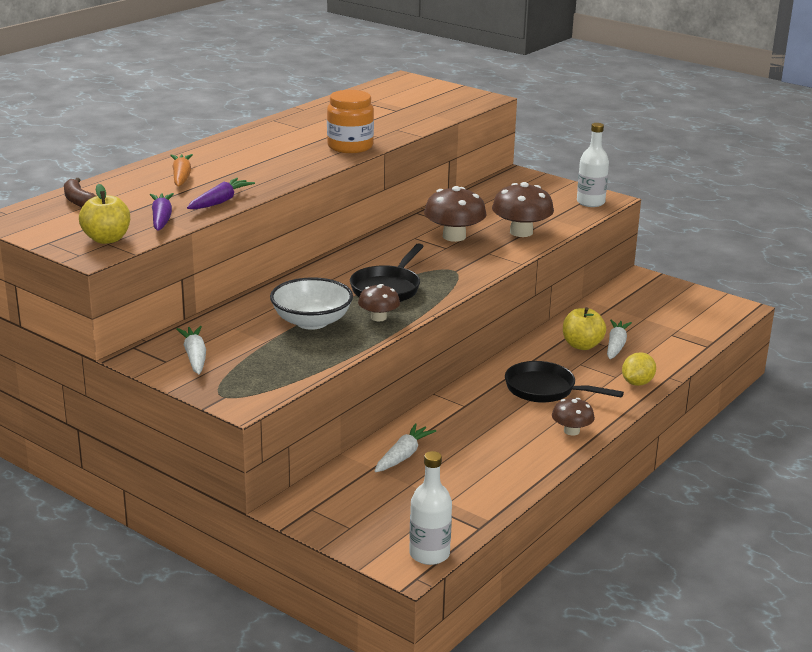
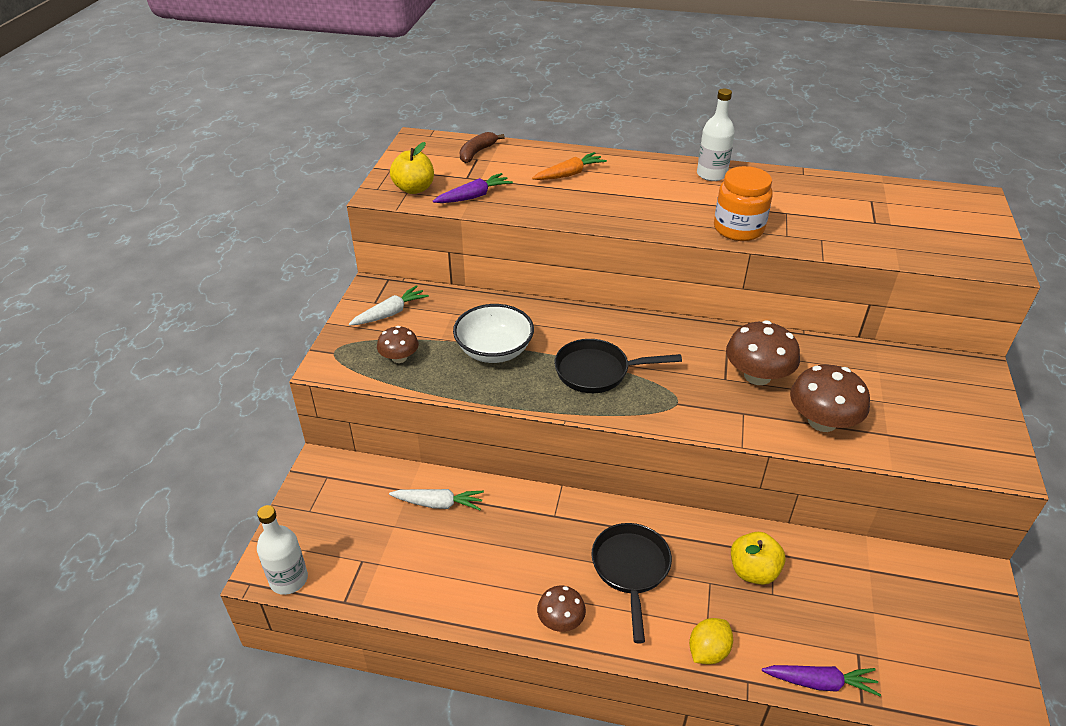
camera: 65 degrees right, 15 degrees up
(220, 201) = (534, 209): purple carrot -> purple carrot (820, 683)
(378, 317) = (532, 387): brown mushroom -> brown mushroom (399, 358)
(590, 202) = (974, 454): white bottle -> white bottle (711, 174)
(616, 345) = (780, 603): white carrot -> none
(637, 383) = (708, 651): yellow lemon -> yellow lemon turned 60 degrees counterclockwise

